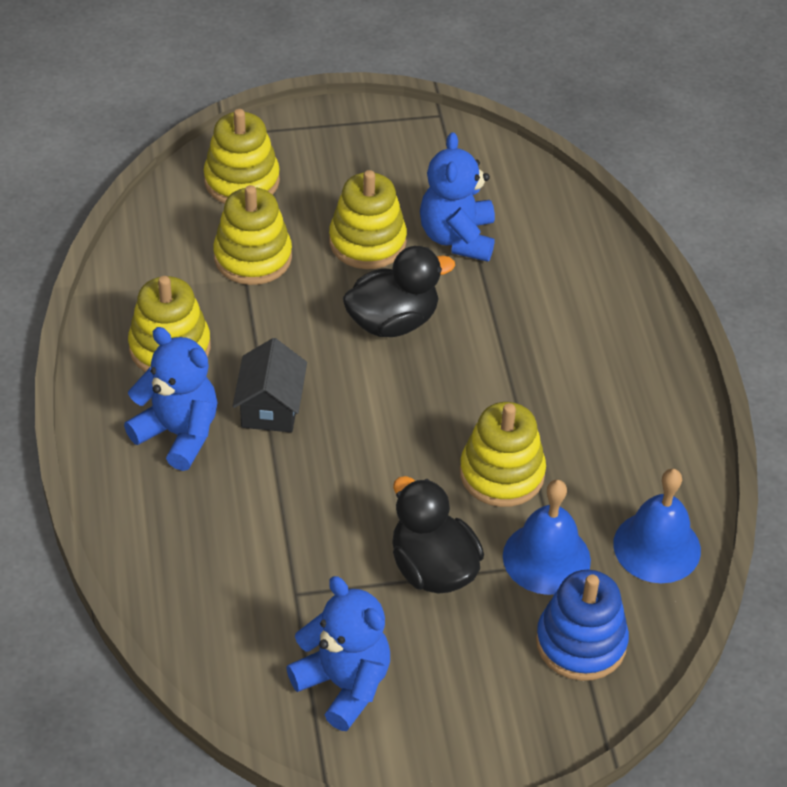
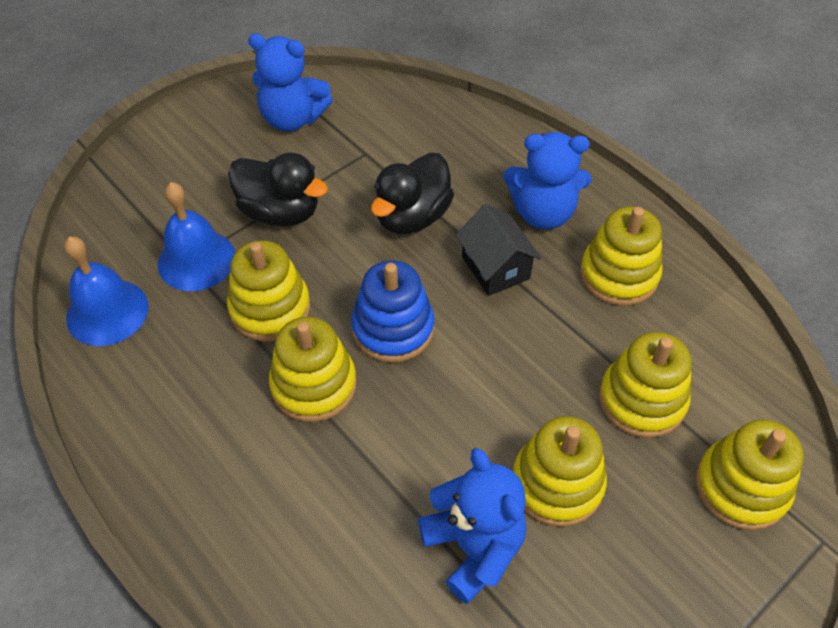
camera: 150 degrees right, 5 degrees up
(393, 321) = (461, 403): black duck -> black duck (412, 217)
(502, 392) = (314, 385): none -> yellow stacking toy
(581, 642) = (140, 214): blue stacking toy -> blue stacking toy (393, 328)

